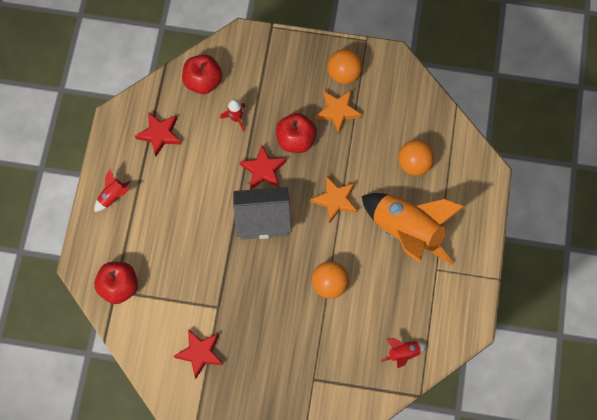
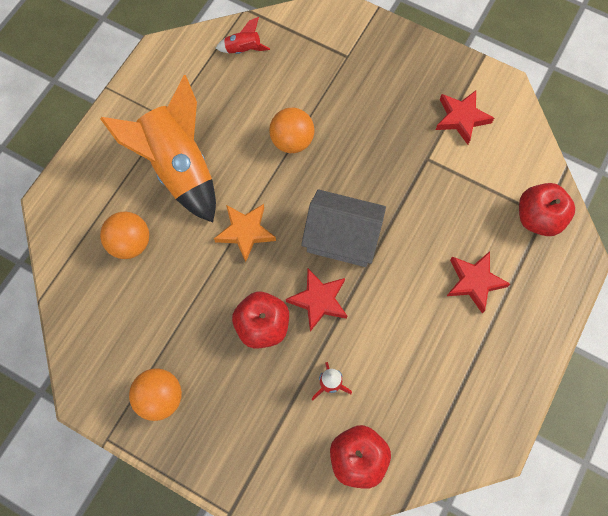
camera: 160 degrees left, 0 degrees up
(112, 197) = (523, 332): red rocket -> none
(160, 134) = (440, 398): red star -> red star (474, 282)
(337, 111) = (192, 346): orange star -> none

